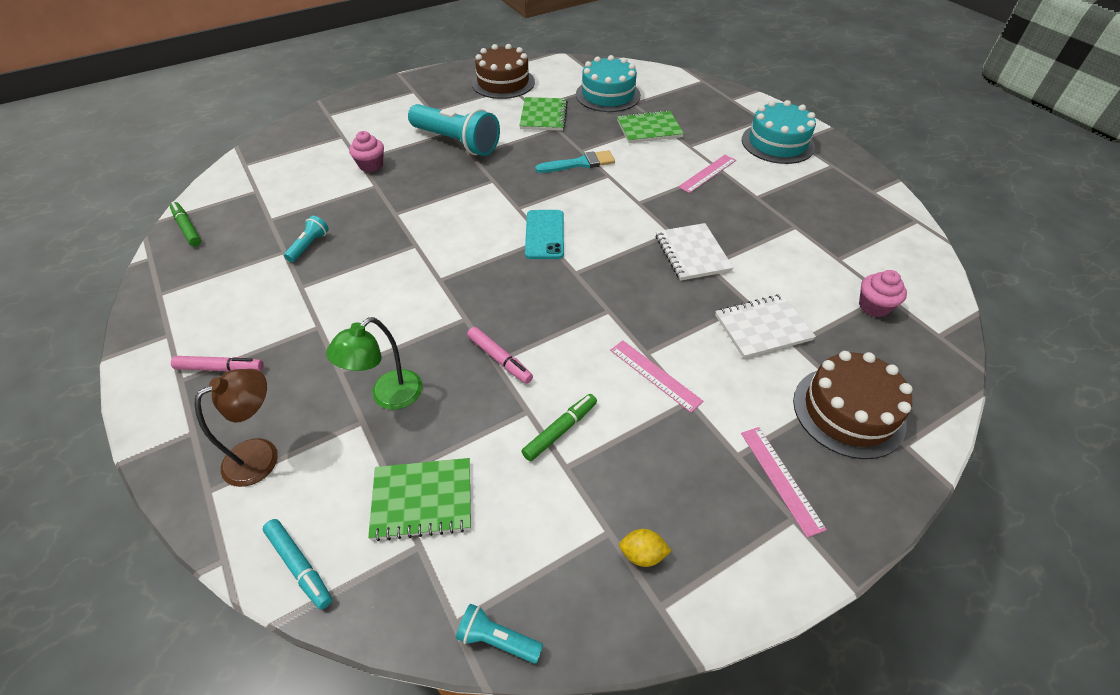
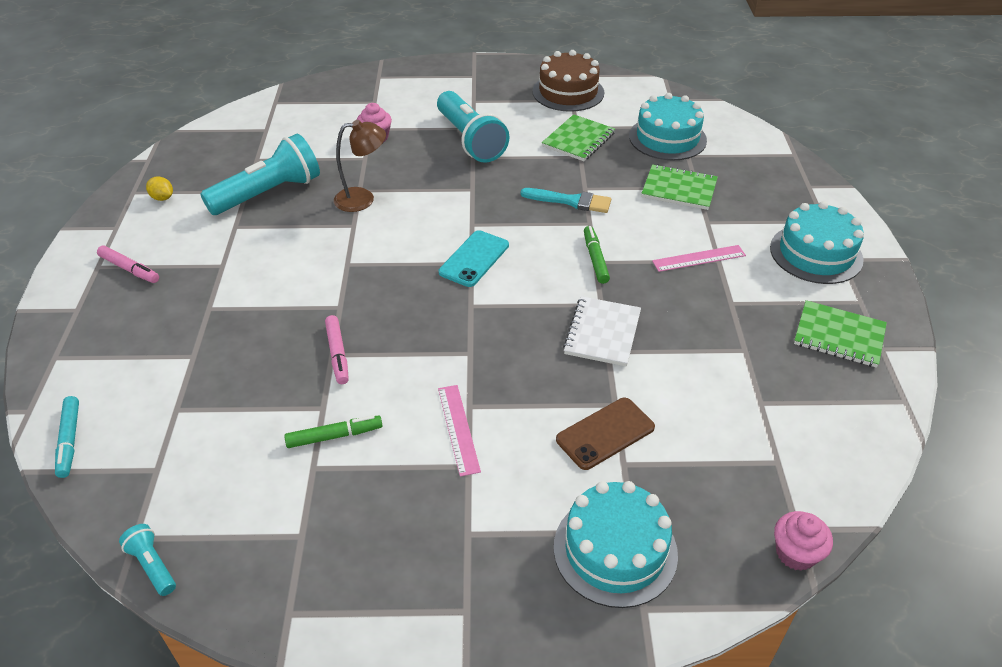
camera: 30 degrees right, 5 degrees down
(187, 228) = (191, 144): green marker -> green marker (595, 259)
(262, 455) = (107, 348): brown lamp -> brown lamp (363, 199)
(309, 245) = (268, 193): turquoise flashlight -> turquoise flashlight, size x2.25
(388, 396) = (227, 345): green lamp -> none
(422, 500) = (186, 437): green notebook -> green notebook (839, 336)
(642, 554) = (311, 567): yellow lemon -> yellow lemon (162, 198)
(762, 327) = (605, 433): white notebook -> brown phone
(781, 479) = (487, 573): pink ruler -> none
(848, 411) = (615, 550): brown cake -> turquoise cake
(874, 306) = (750, 467): pink cupcake -> pink cupcake (795, 553)

